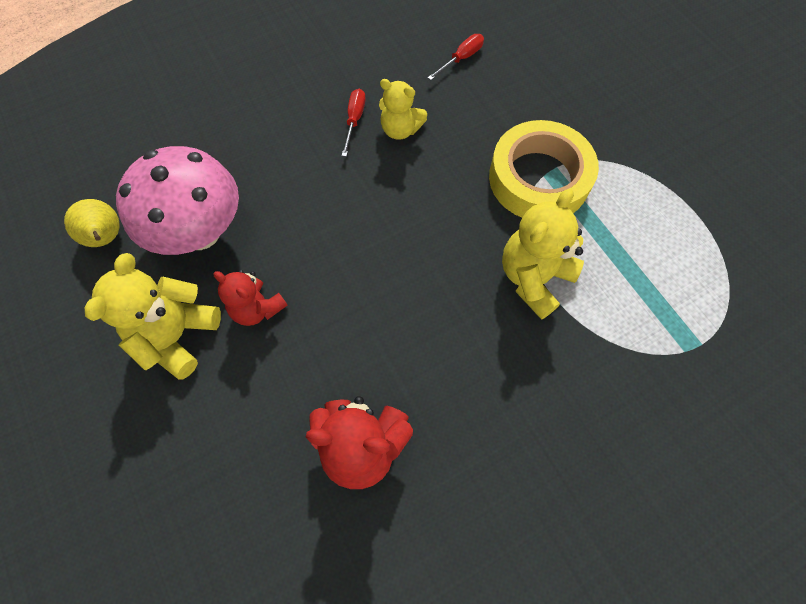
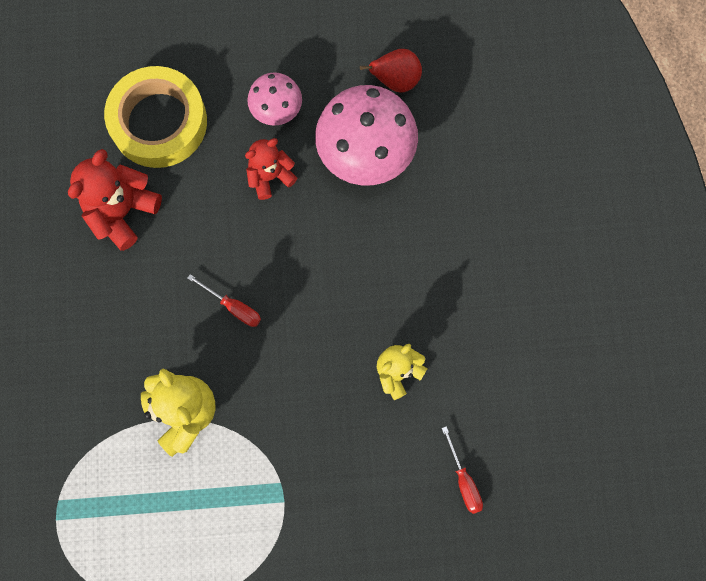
camera: 115 degrees right, 10 degrees up
(106, 238) = (395, 80): yellow pear -> red pear
(177, 336) = (276, 110): yellow teddy bear -> pink mushroom
(354, 120) = (429, 333): red screwdriver -> red screwdriver (233, 307)
(538, 178) = (279, 476): yellow tape -> yellow tape (159, 122)

